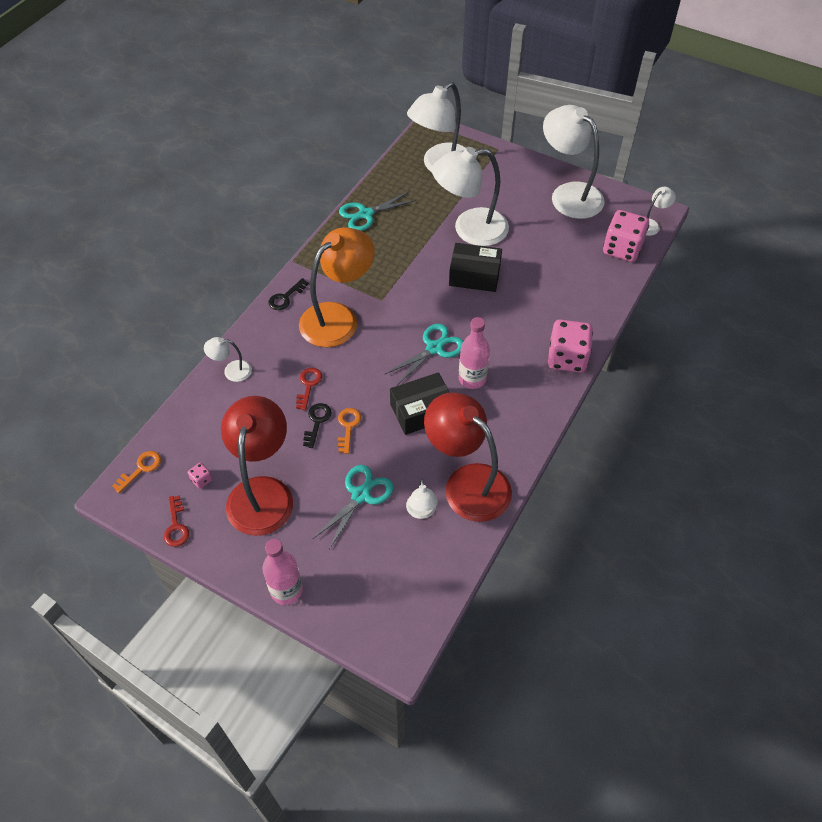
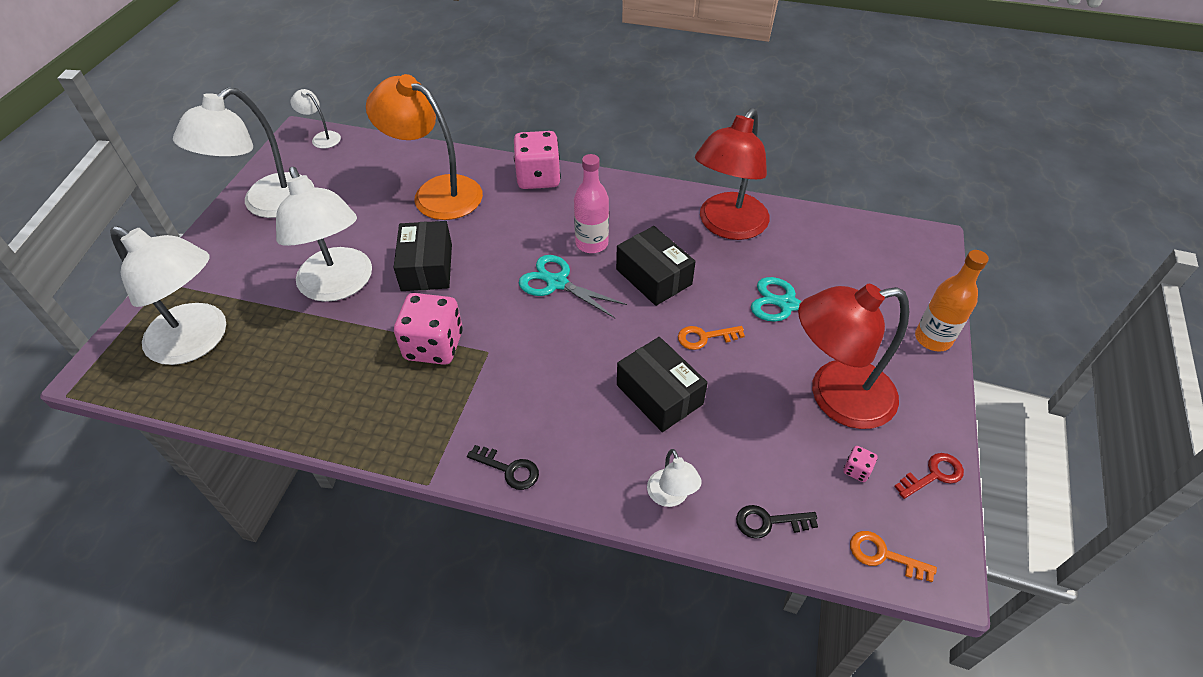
camera: 105 degrees left, 5 degrees down
(286, 590) = (932, 339): pink bottle -> orange bottle
(308, 385) = (659, 394): red key -> black box
(317, 421) = (711, 370): black key -> black key (768, 522)
(338, 317) = (532, 392): orange lamp -> orange lamp (436, 192)
(365, 214) = (311, 411): turquoise scissors -> none
(421, 512) = (779, 253): white lamp -> none
(622, 249) = (364, 155): pink dice -> pink dice (434, 346)

